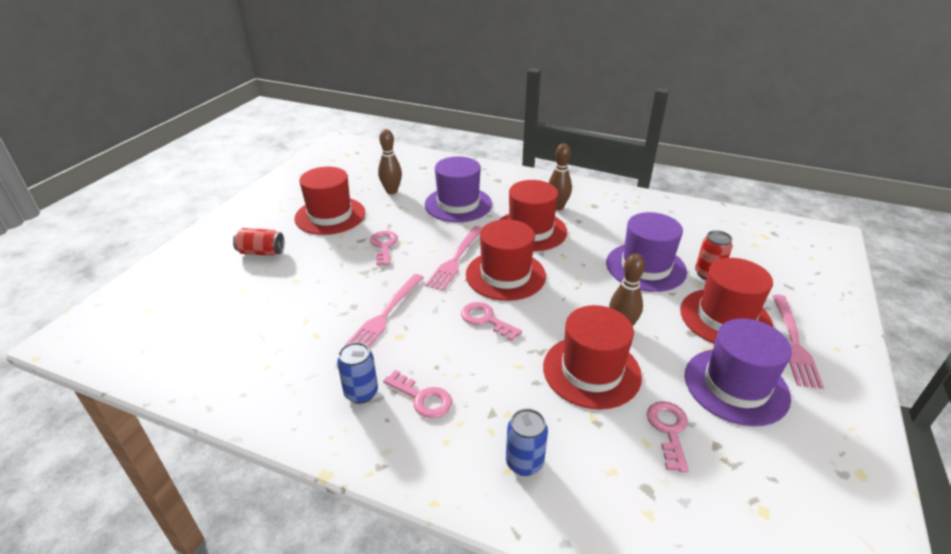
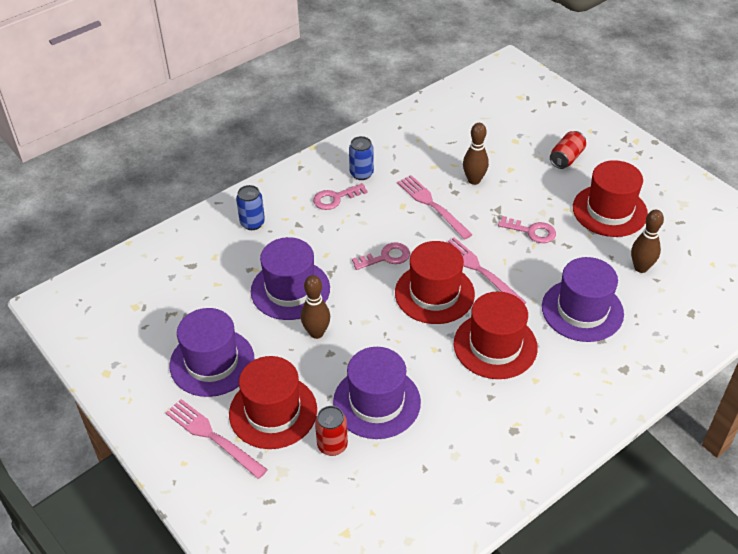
camera: 120 degrees right, 10 degrees up
(557, 207) = (529, 393): brown bowling pin -> brown bowling pin (474, 180)
(591, 371) = (290, 290): red hat -> purple hat
(668, 430) = (214, 300): pink key -> none

